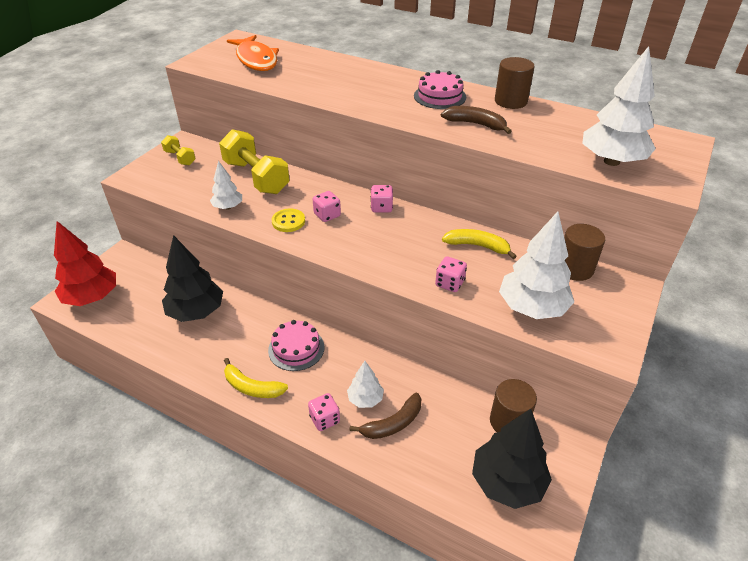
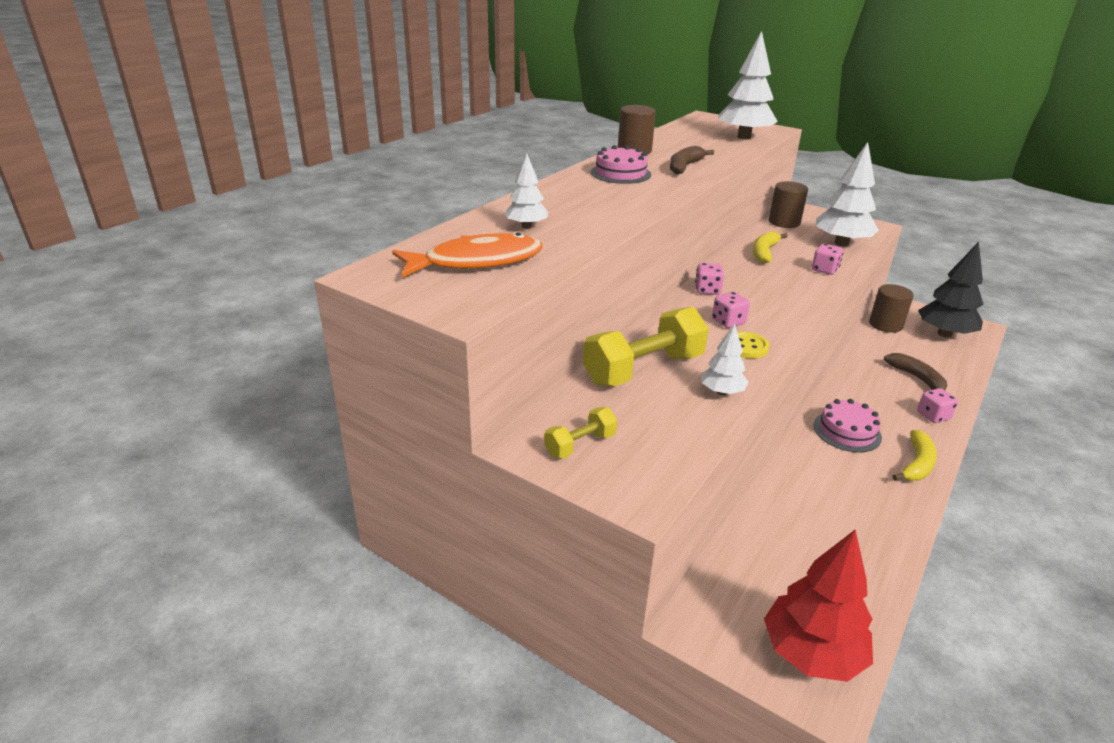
camera: 85 degrees left, 10 degrees down
(196, 312) = (811, 517): black tree -> none
(365, 399) = (896, 391): white tree -> white tree (526, 226)

